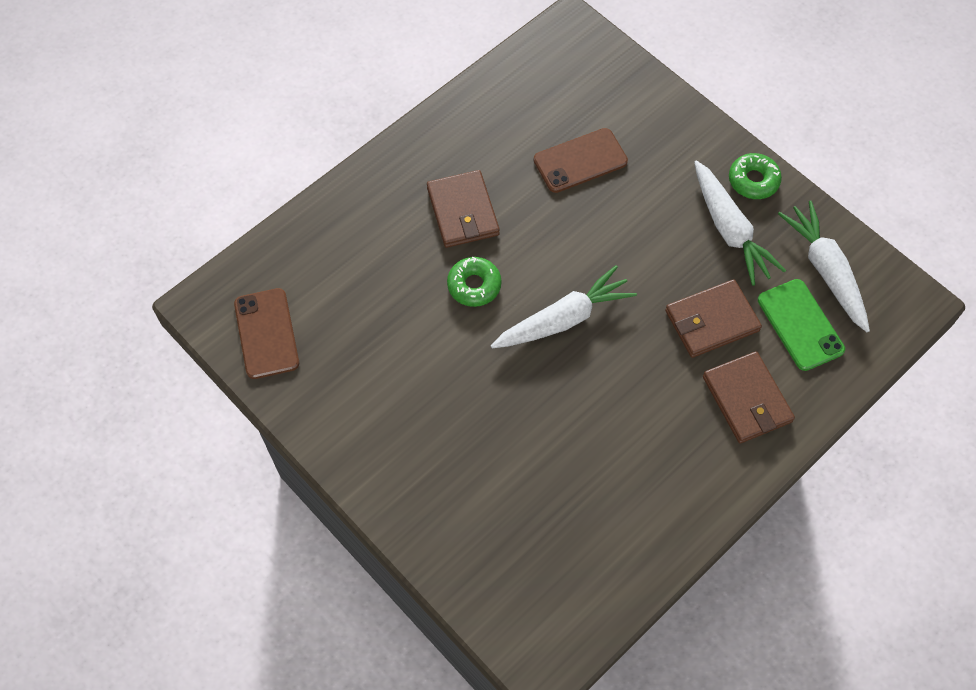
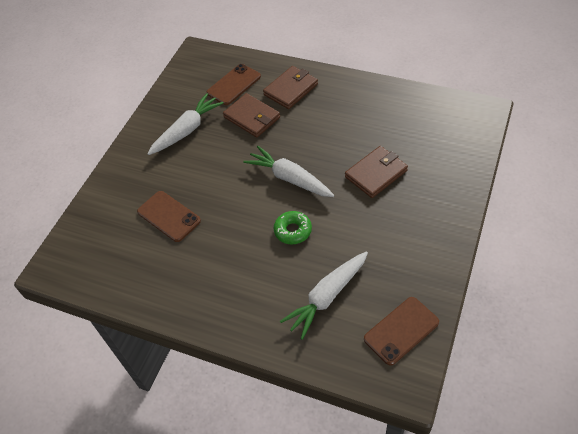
camera: 110 degrees left, 10 degrees down
(462, 212) = (240, 262): brown wallet -> brown wallet (376, 174)
(753, 180) = (146, 132): green donut -> none
(800, 325) = (234, 85): green phone -> brown phone
(825, 271) = (194, 86): white carrot -> white carrot (327, 297)

